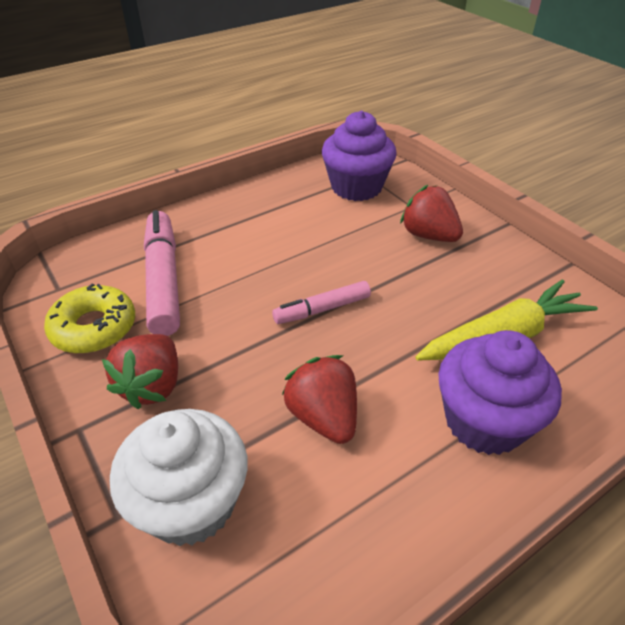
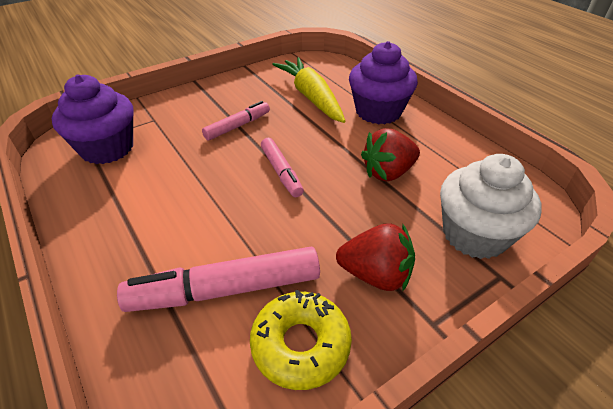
camera: 90 degrees left, 0 degrees up
(410, 268) = (237, 126): none -> pink marker
(428, 235) = (198, 115): red strawberry -> none

